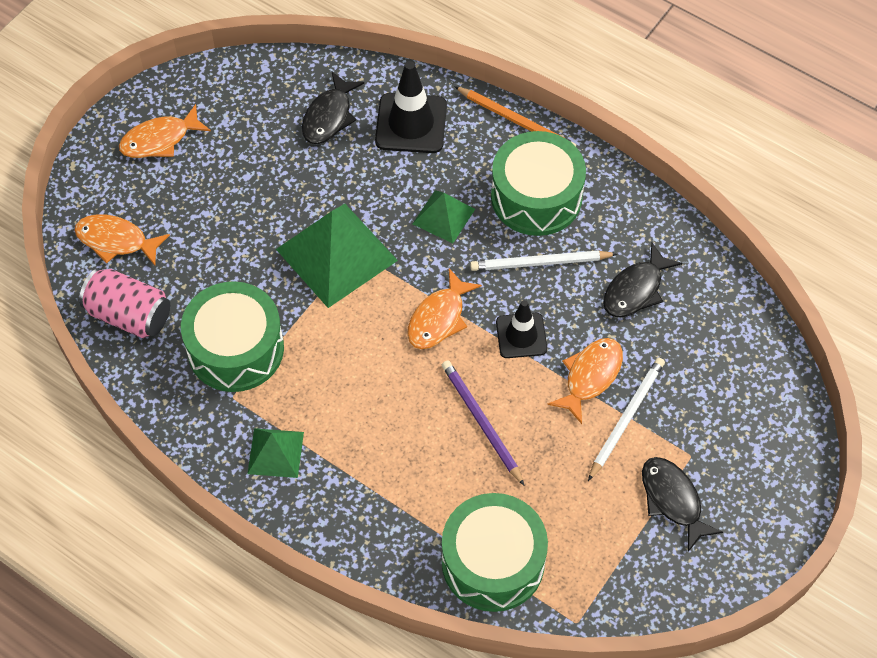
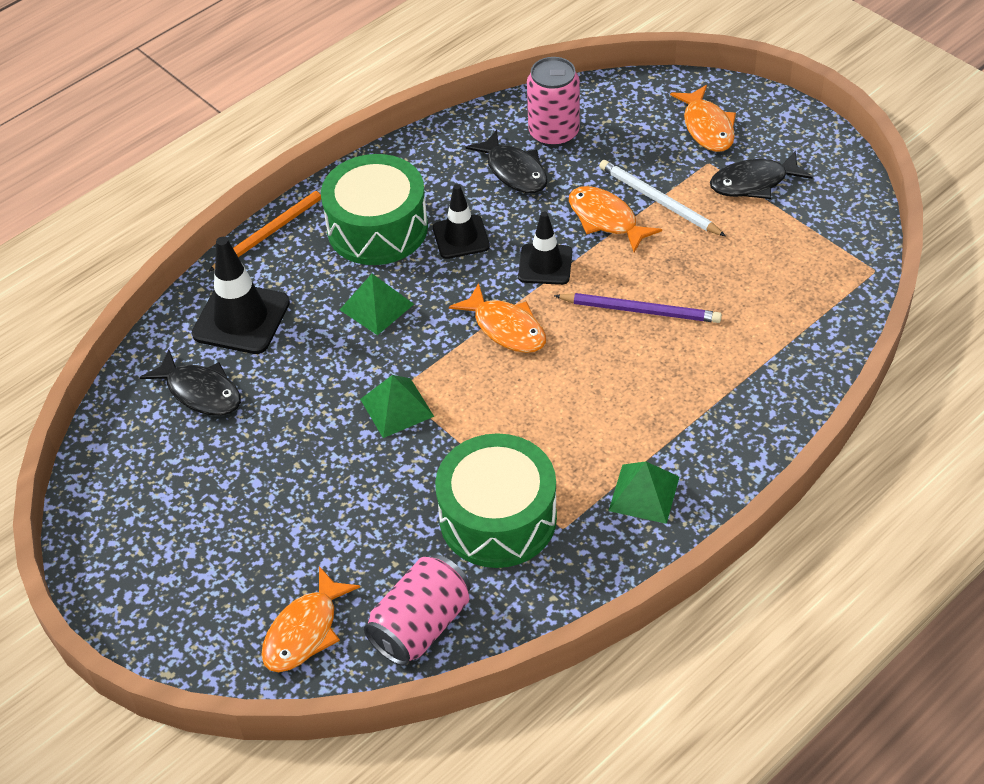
camera: 75 degrees left, 10 degrees down
(160, 140) = (165, 569): orange fish -> orange fish (707, 127)
(336, 254) = (397, 407): green pyramid -> green pyramid, size x0.54
(481, 422) = (641, 310): purple pencil -> purple pencil turned 150 degrees counterclockwise
(493, 562) = (803, 323): green drum -> none
(540, 263) = (461, 237): white pencil -> black traffic cone
(697, 314) = (554, 133): none -> pink can

